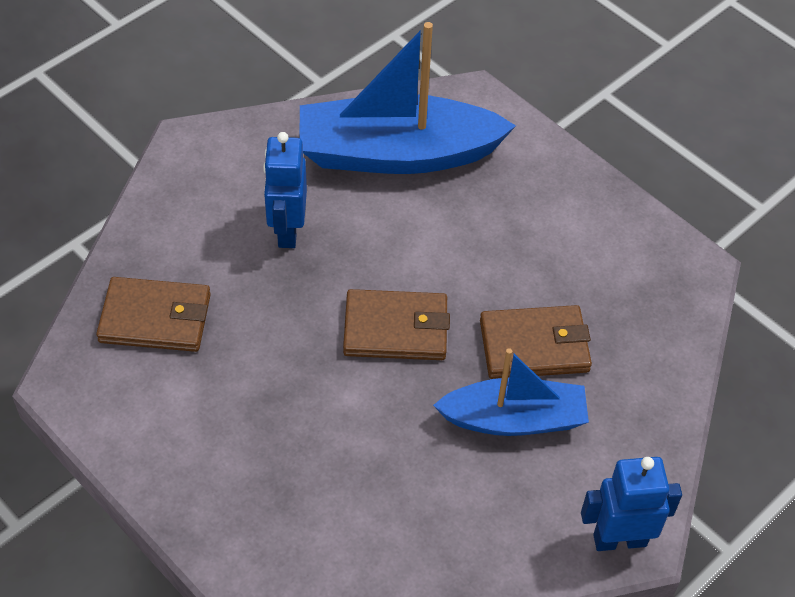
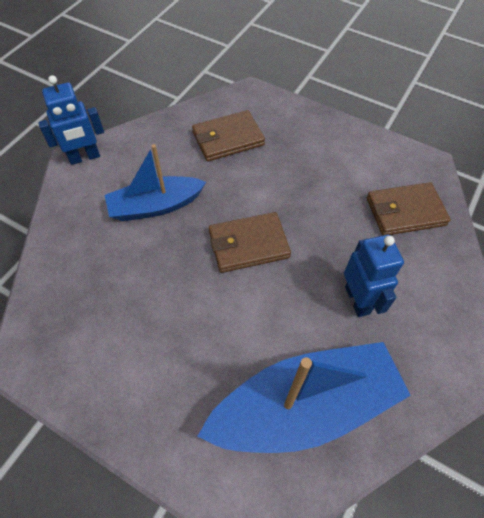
camera: 165 degrees right, 5 degrees up
(534, 346) = (149, 257): brown wallet -> brown wallet (227, 138)

